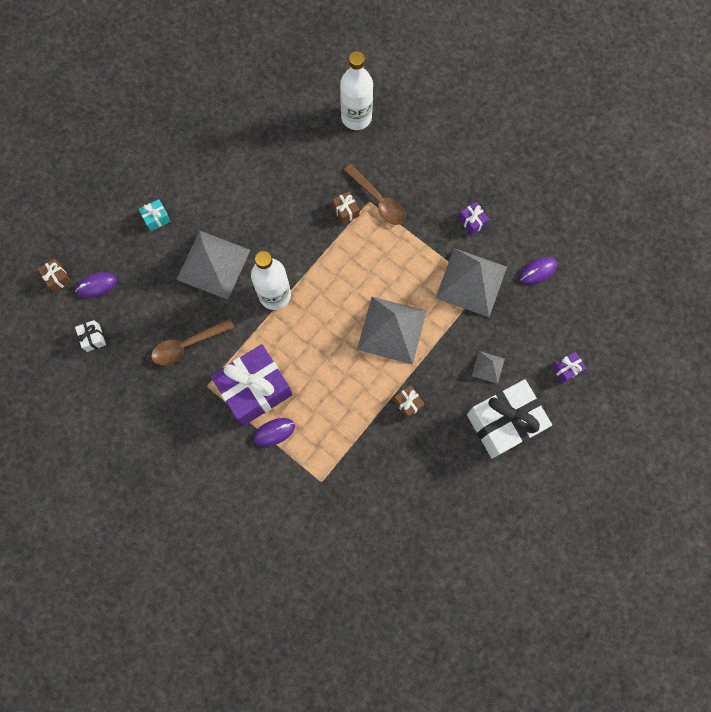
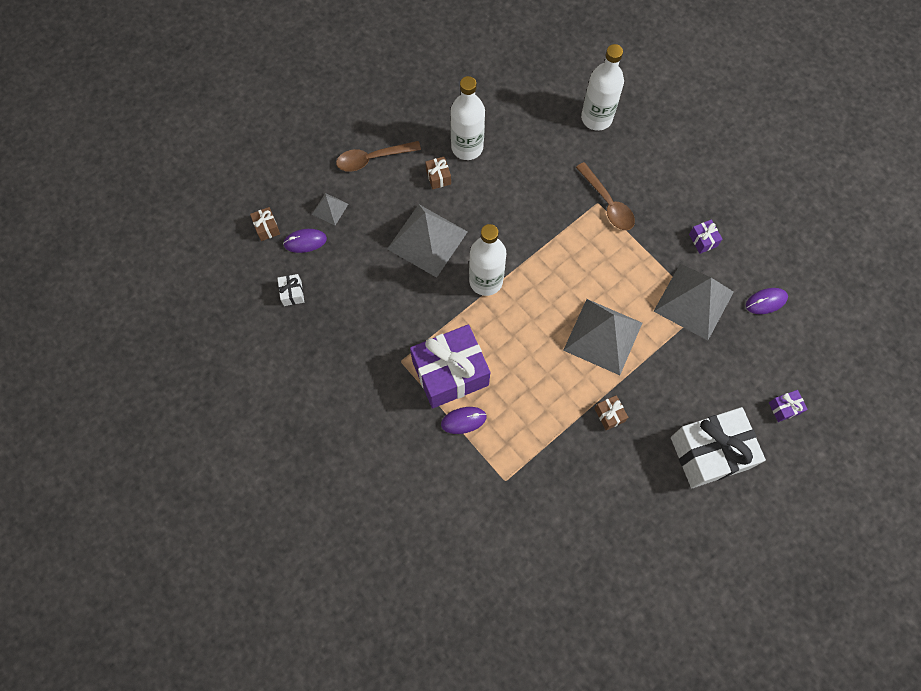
camera: 10 degrees right, 5 degrees down
(156, 218) = (377, 185): turquoise gift -> none
(187, 345) = (387, 316): brown spoon -> brown spoon (372, 158)
(237, 166) = (467, 147): none -> white bottle
(345, 211) = (572, 209): brown gift -> brown gift (438, 177)
(488, 367) = (700, 392): grey pyramid -> grey pyramid (330, 209)

